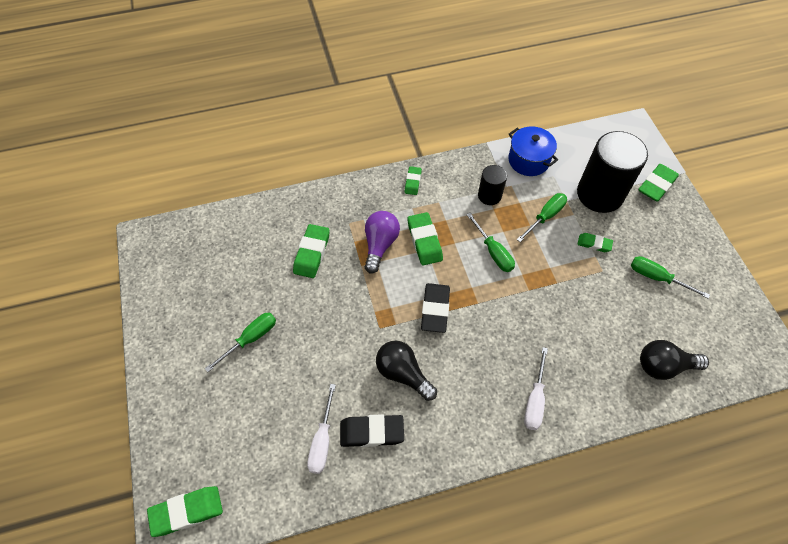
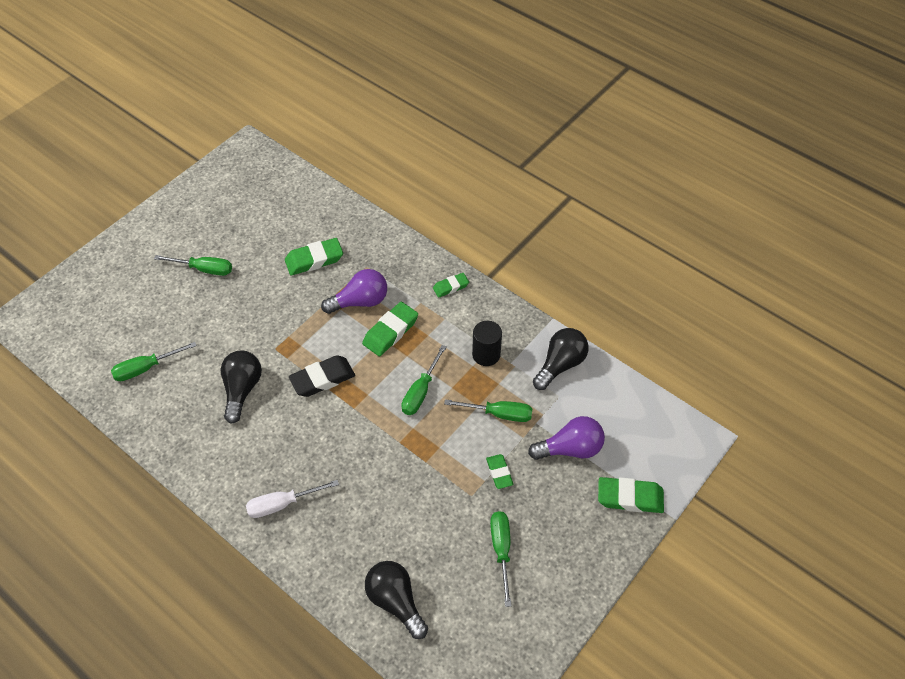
camera: 55 degrees right, 5 degrees down
(187, 511) = (41, 319): green eraser -> none
(322, 440) = (146, 368): white screwdriver -> green screwdriver
(372, 432) = (174, 397): black eraser -> none
(528, 160) = (560, 365): blue pot -> black light bulb
(600, 194) = (570, 449): black cylinder -> purple light bulb

